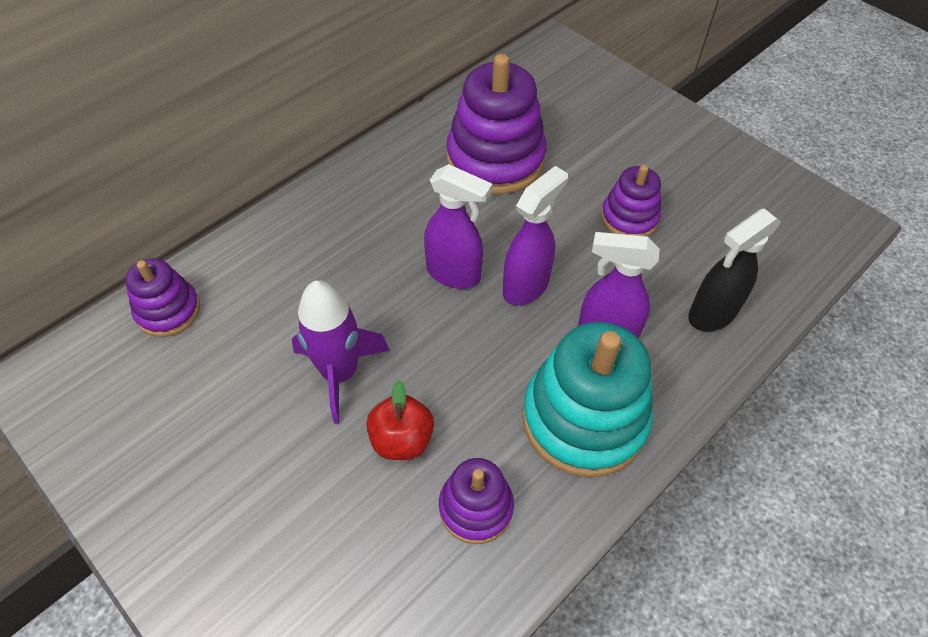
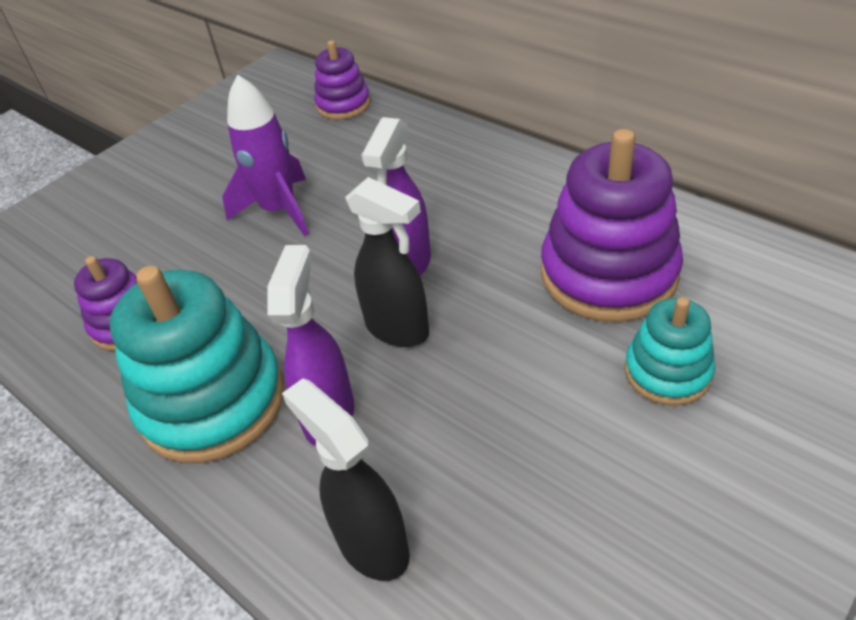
camera: 90 degrees right, 10 degrees down
(402, 440) = (205, 262): red apple -> none
(526, 286) = (398, 329): purple spray bottle -> black spray bottle
(589, 152) = (667, 372): none -> turquoise stacking toy
(629, 218) = (542, 431): purple stacking toy -> none

